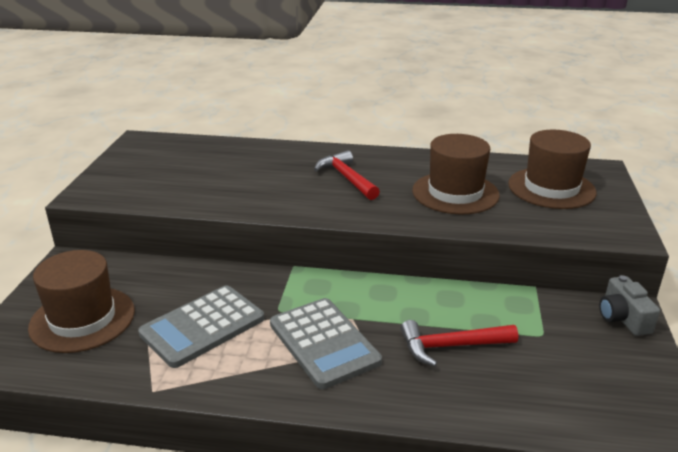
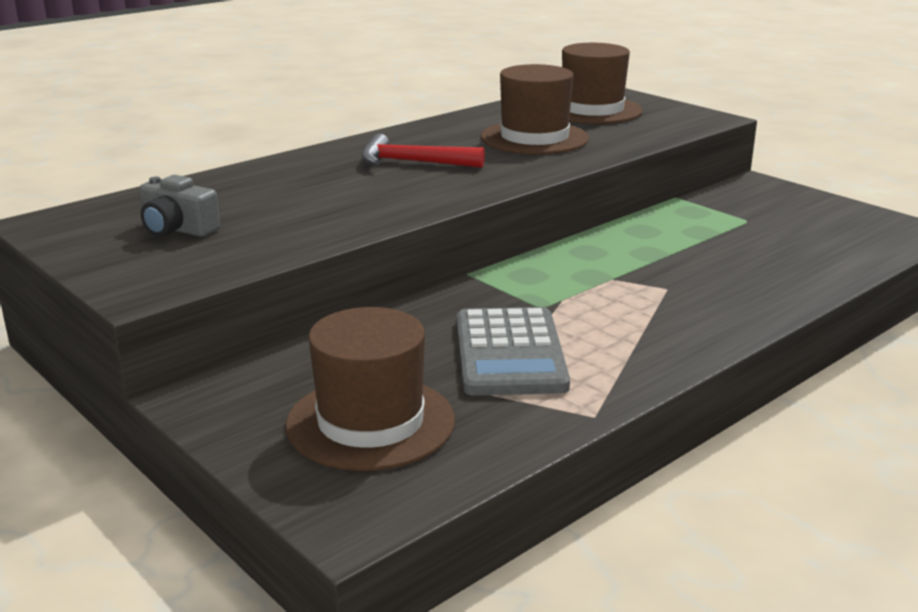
camera: 50 degrees left, 5 degrees down
(324, 343) = (634, 304): grey calculator -> none
(451, 346) = (716, 256): red hammer -> none
(622, 318) = (763, 189): grey camera -> grey camera (177, 229)

